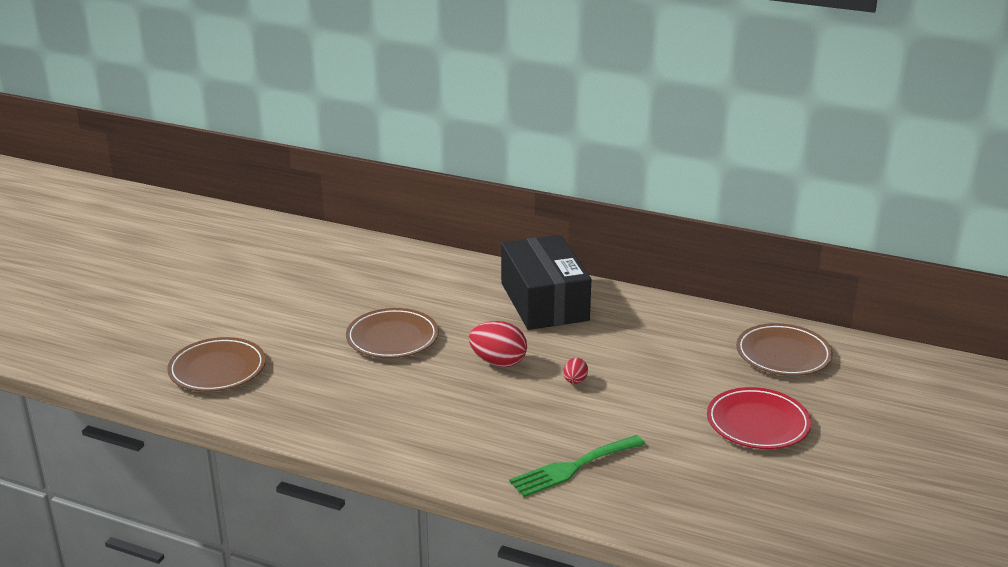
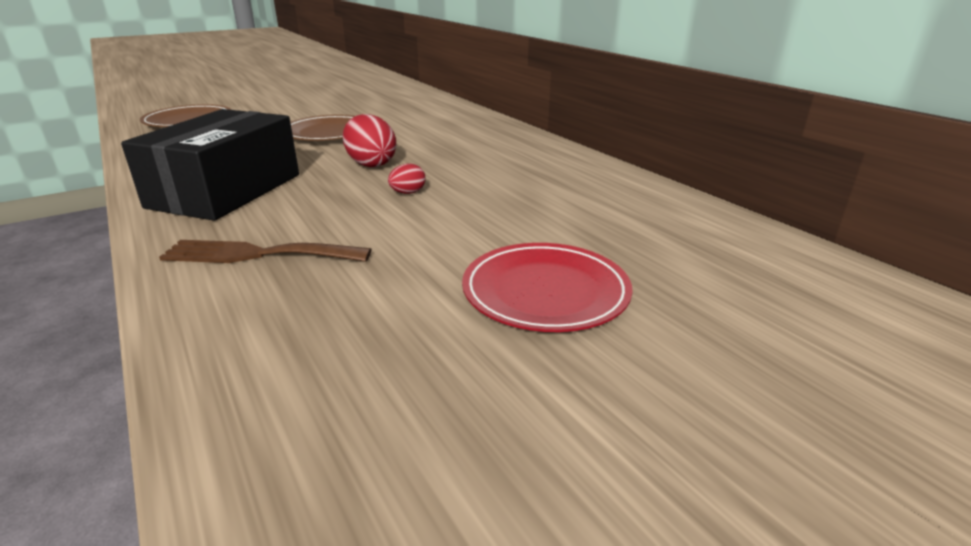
camera: 35 degrees right, 0 degrees up
(544, 301) = (488, 142): black box -> black box (226, 191)
(573, 467) = (257, 254): green fork -> brown fork
(783, 354) = (690, 238): brown plate -> none

